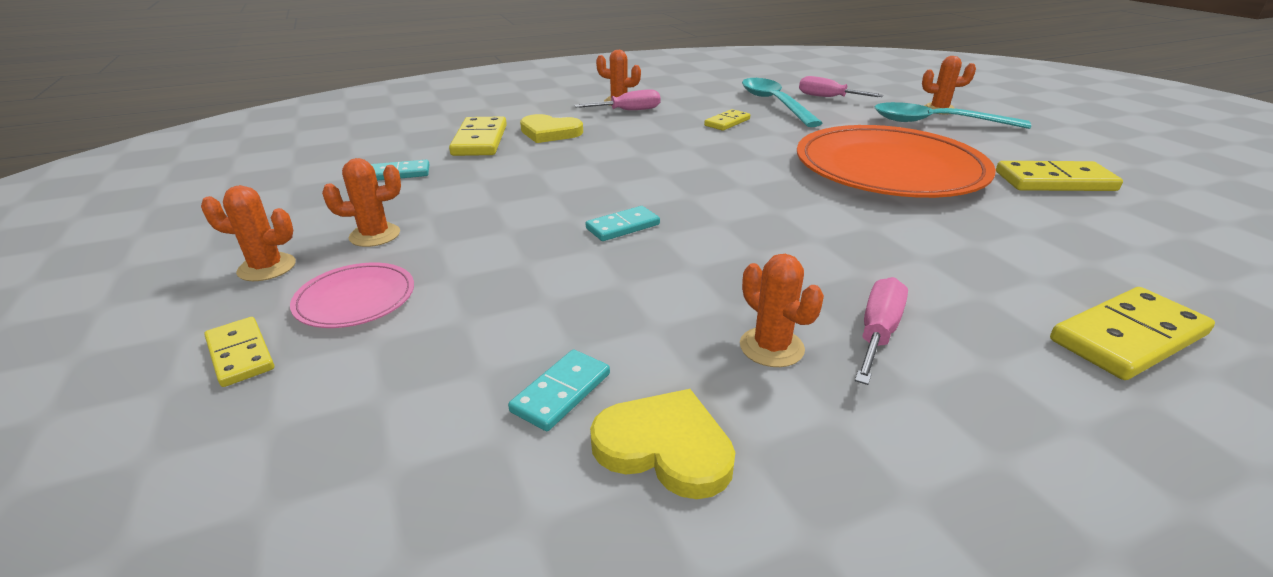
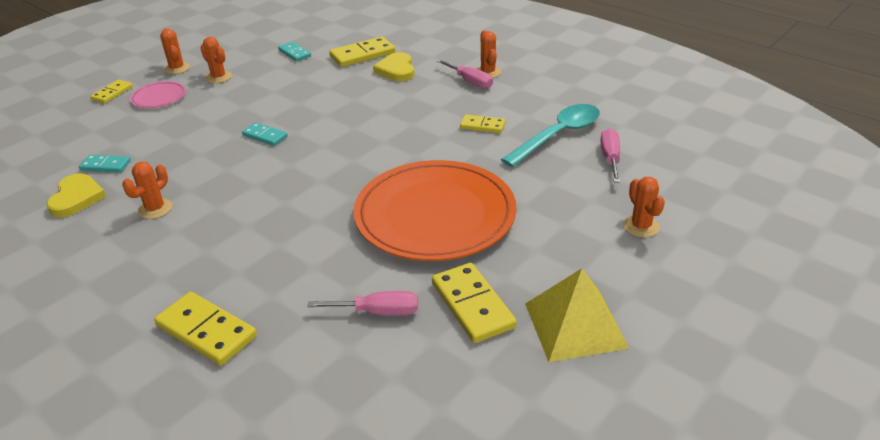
camera: 65 degrees right, 5 degrees up
(877, 333) = (179, 239): pink screwdriver -> pink screwdriver (378, 312)
(936, 123) = (590, 228): turquoise spoon -> none
(1081, 153) = (575, 325): none -> yellow pyramid

